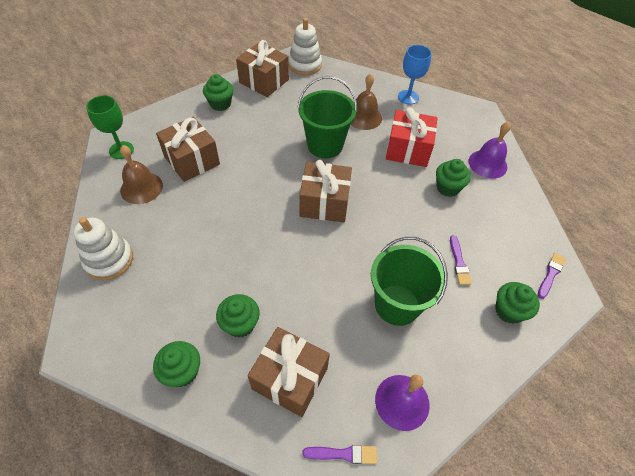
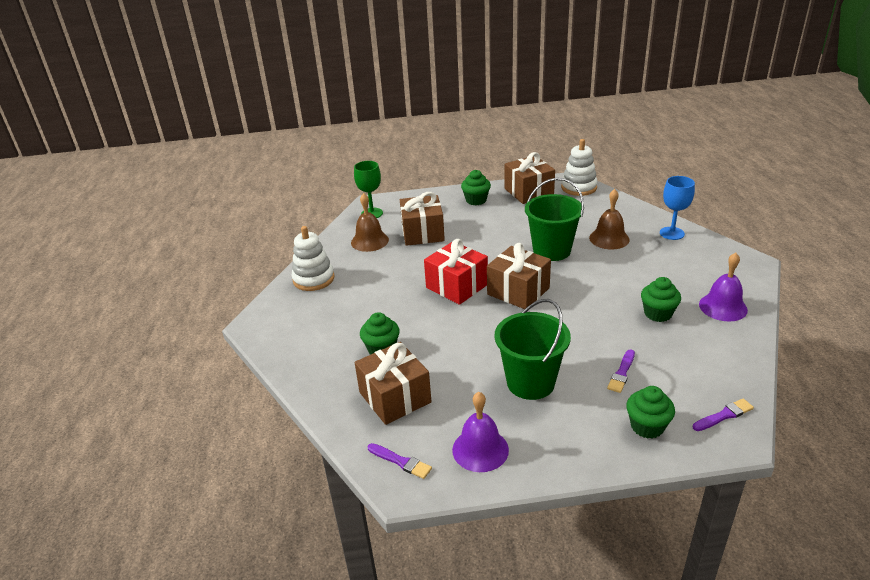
camera: 35 degrees right, 20 degrees down
(182, 371) = (316, 363): green cupcake -> none
(408, 149) = (637, 274): red gift -> red gift (457, 286)

